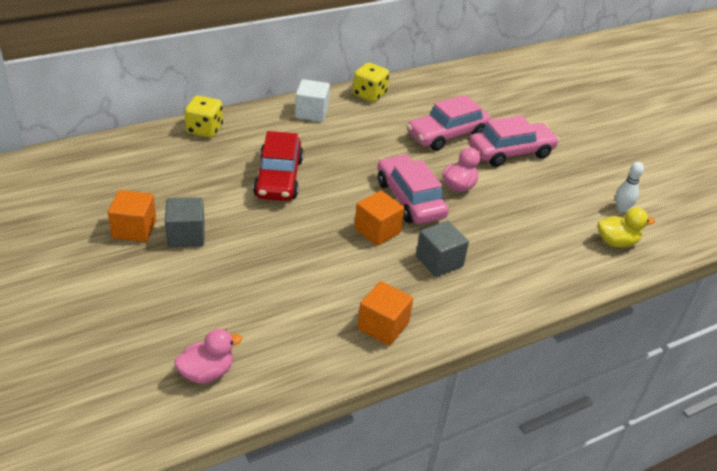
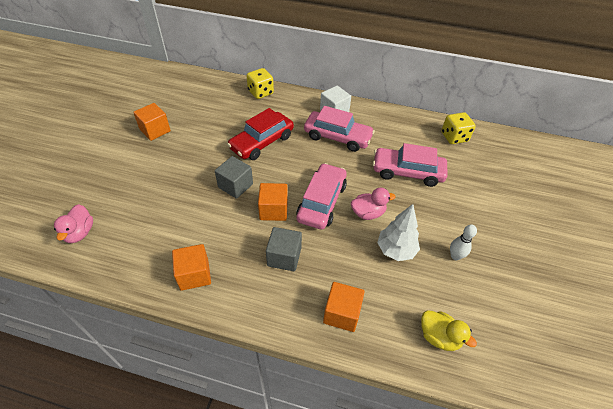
camera: 45 degrees right, 10 degrees up
(186, 235) = (172, 148): grey cube -> grey cube (235, 185)
(207, 372) = (80, 233): pink duck -> pink duck turned 75 degrees clockwise
(369, 94) = (387, 117): yellow dice -> yellow dice (454, 137)
(511, 152) = (441, 211): pink car -> pink car (337, 137)
(515, 201) = (395, 250): none -> white tree
(537, 272) = (342, 313): none -> orange cube
(621, 209) = (481, 313): white bowling pin -> white bowling pin (455, 256)

